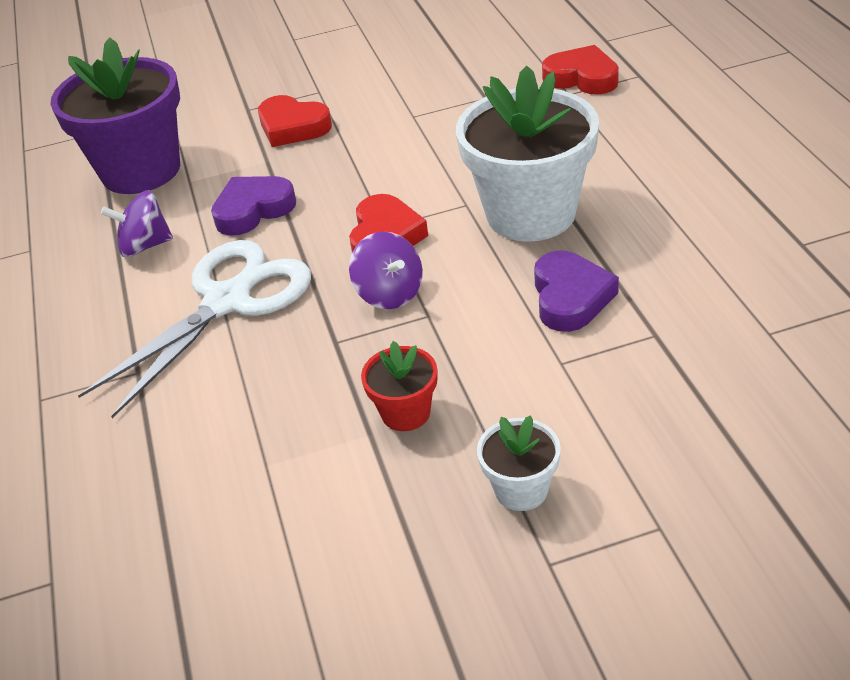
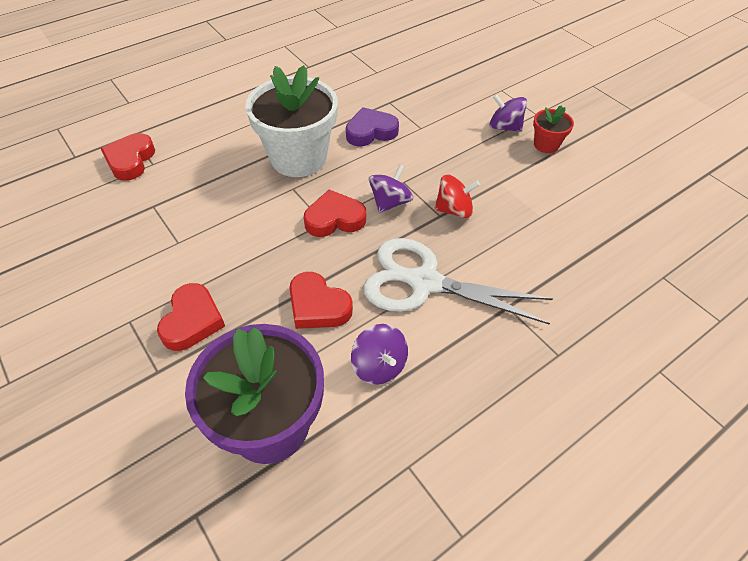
camera: 115 degrees left, 10 degrees up
(253, 210) = (318, 306): purple heart -> red heart
(337, 359) = (454, 210): none -> red spinning top
(406, 413) = (479, 173): red flower pot -> red flower pot (546, 145)
(521, 489) = (504, 127): white flower pot -> purple spinning top

